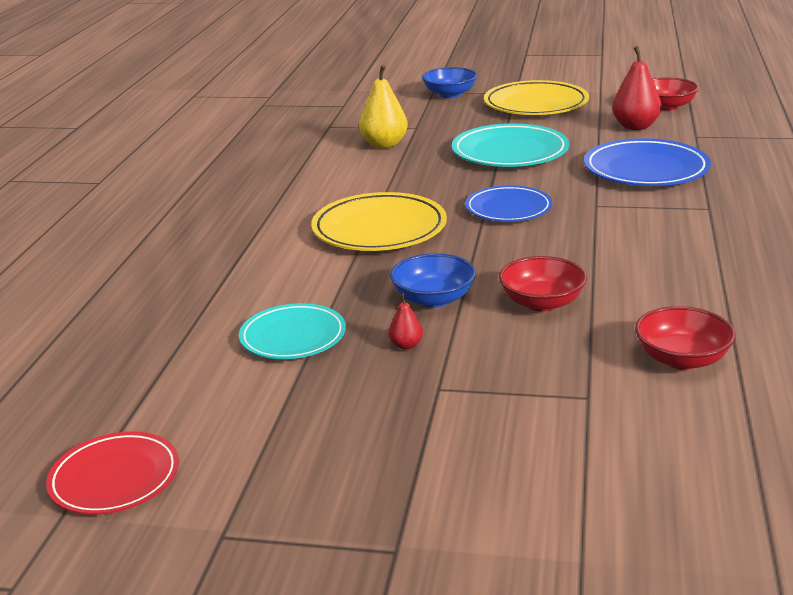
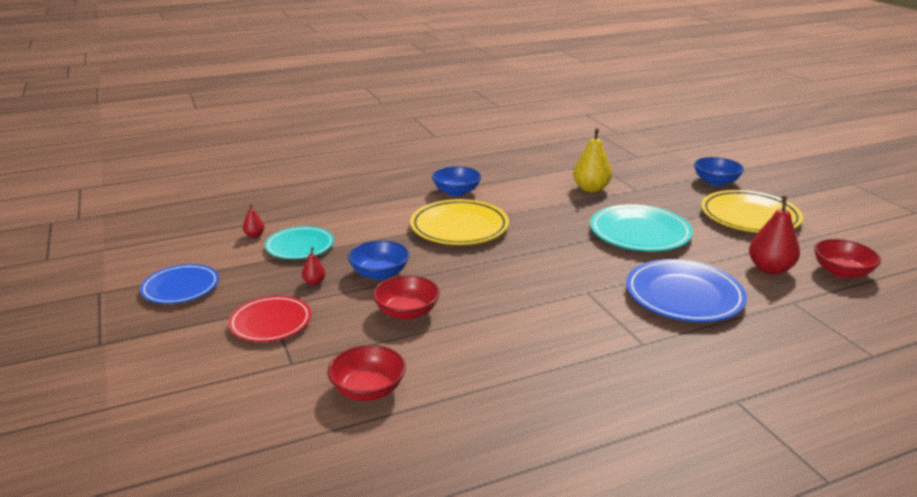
camera: 55 degrees right, 0 degrees up
(115, 478) = (137, 250): red plate -> red plate (271, 322)
(211, 365) = (254, 235): none -> red pear
(285, 209) = (456, 192): none -> blue bowl
(508, 209) = (540, 260): blue plate -> blue plate (181, 288)

